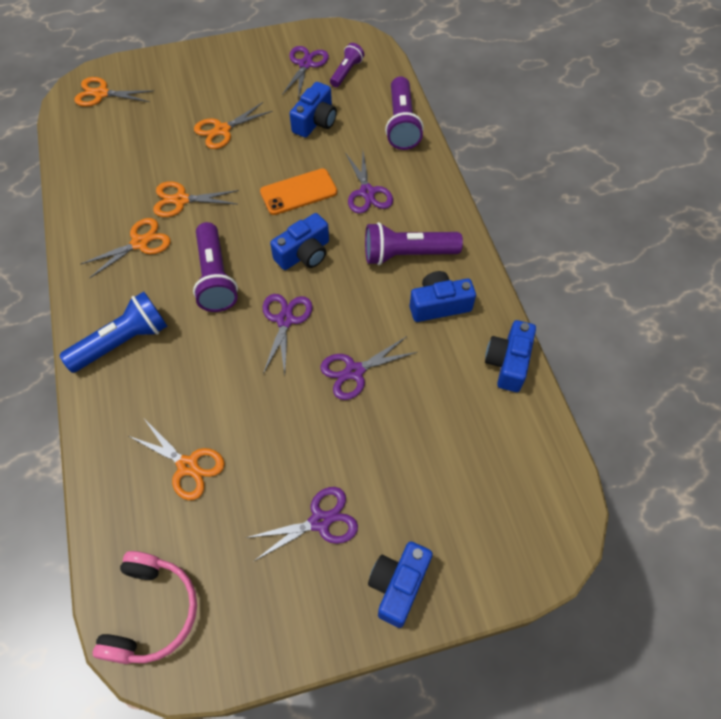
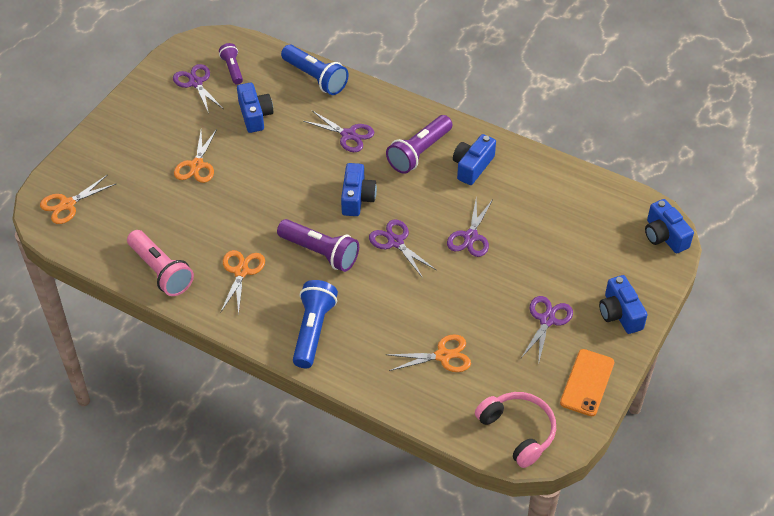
camera: 45 degrees left, 10 degrees down
(89, 195) = (161, 271): none -> pink flashlight
(181, 200) = (231, 227): orange scissors -> none
(298, 192) = (304, 166): orange phone -> orange phone (587, 382)
(402, 124) = (315, 78): purple flashlight -> blue flashlight
(508, 362) = (545, 168): blue camera -> blue camera (664, 236)

